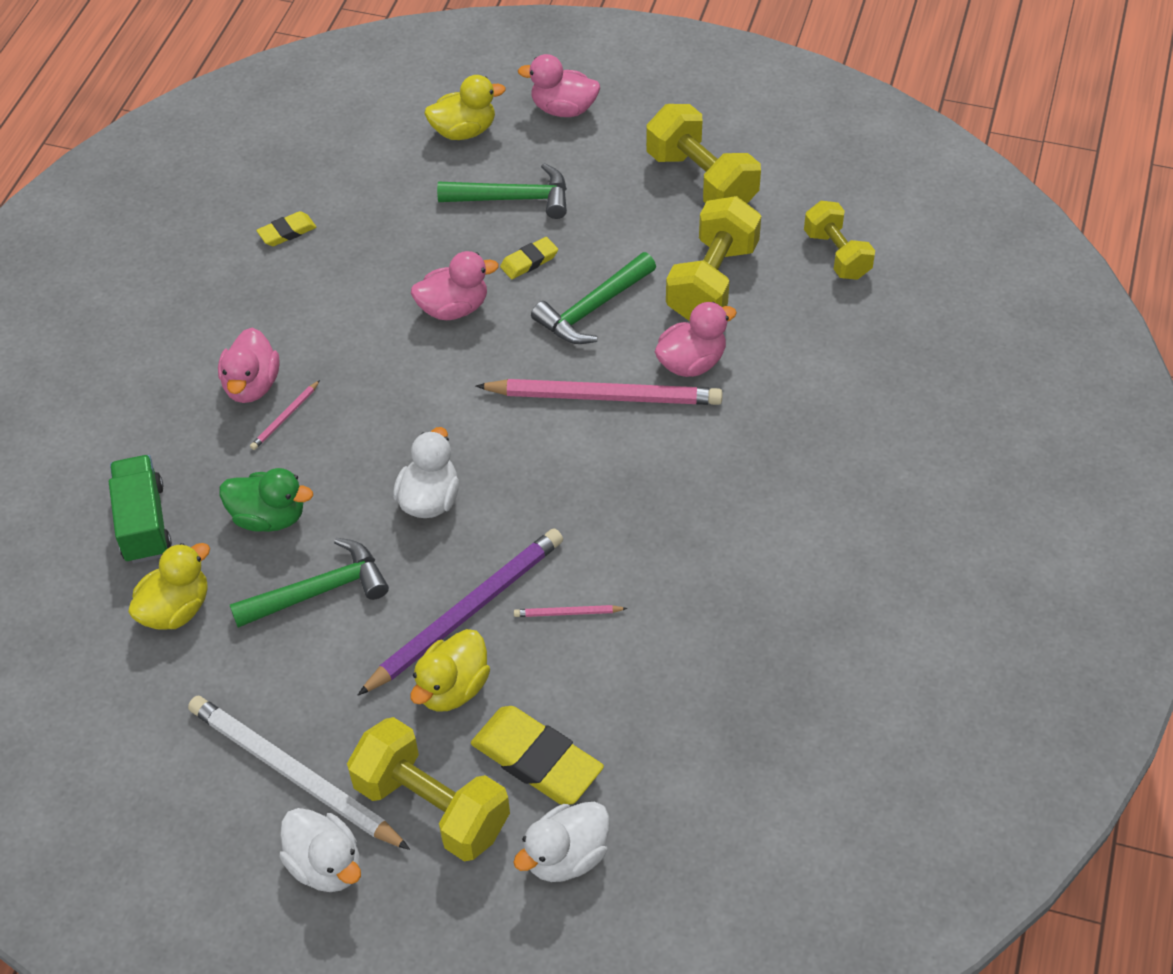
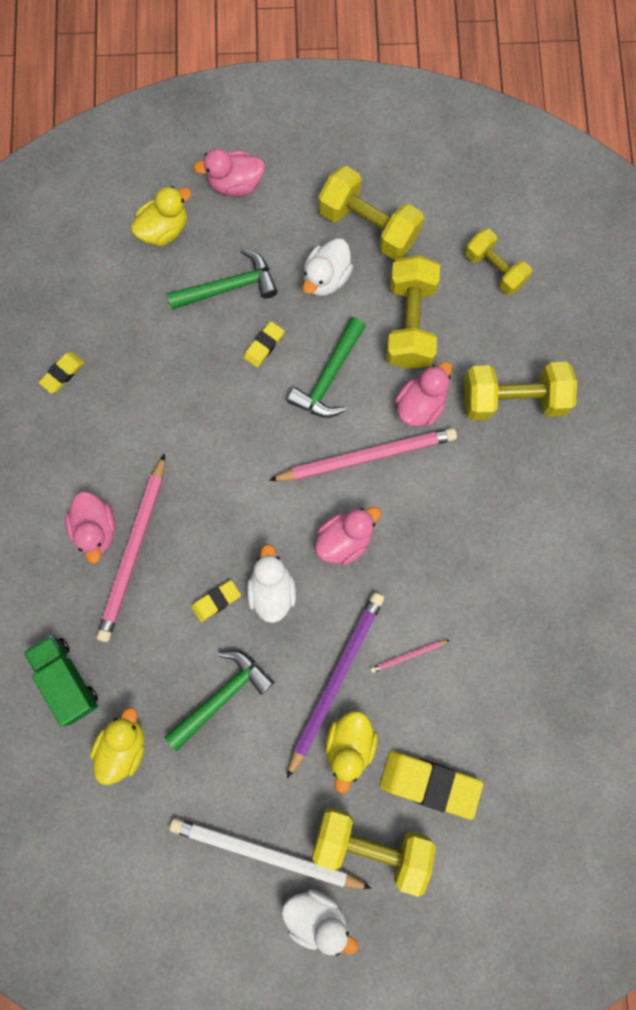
camera: 20 degrees left, 25 degrees up
(269, 517) = (159, 644): green duck -> none
(285, 417) = (134, 551): pink pencil -> pink pencil, size x2.37
(358, 492) = (216, 601): none -> yellow eraser
(454, 308) = (223, 408): pink duck -> pink duck (344, 540)
(566, 856) = (477, 852): white duck -> white duck (326, 278)
(809, 385) = (513, 399): none -> yellow dumbbell

